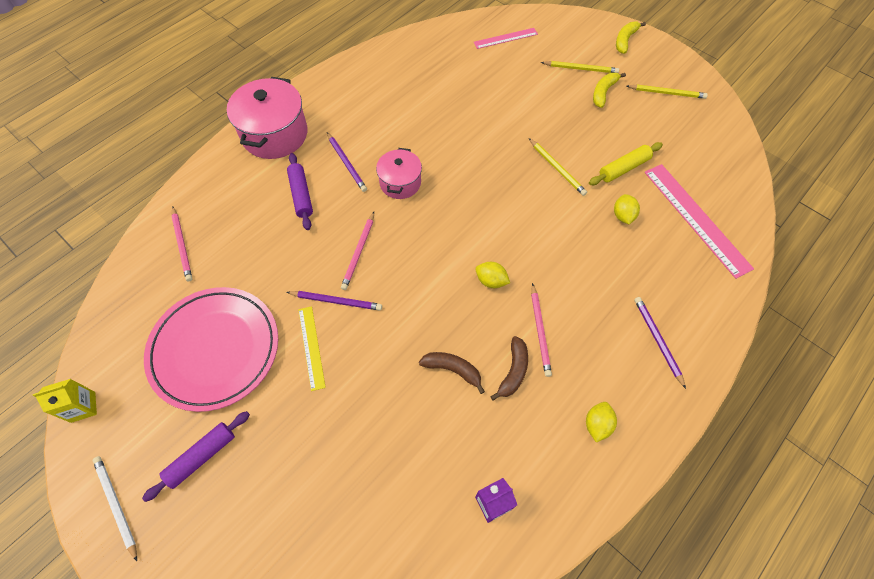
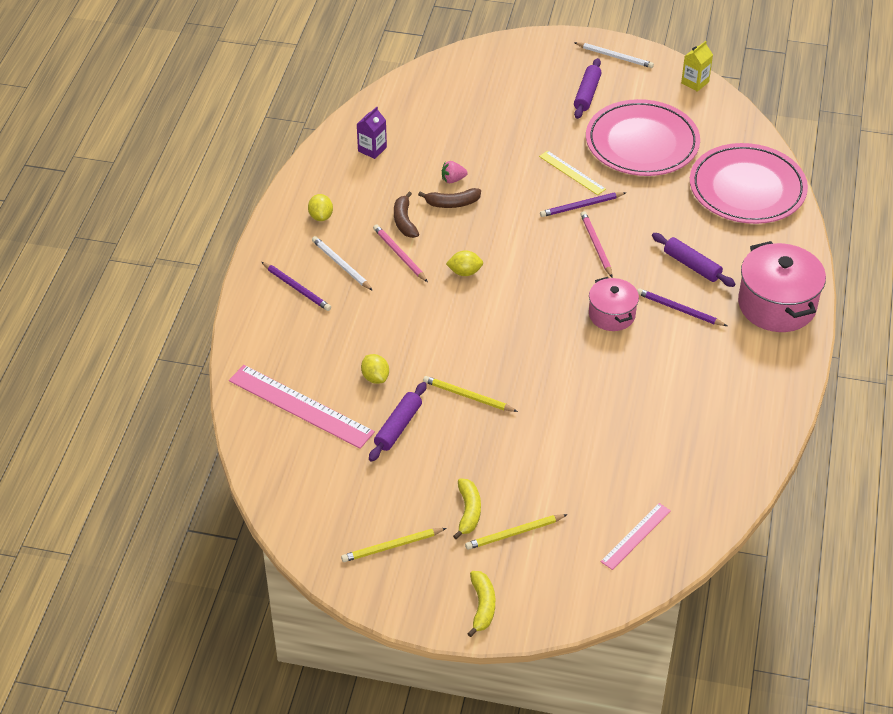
camera: 150 degrees right, 15 degrees down
(182, 245) = (747, 189): pink pencil -> pink plate
(432, 403) = (453, 179): none -> pink strawberry
(602, 347) = (341, 265): none -> white pencil
(624, 168) = (398, 427): yellow rolling pin -> purple rolling pin

